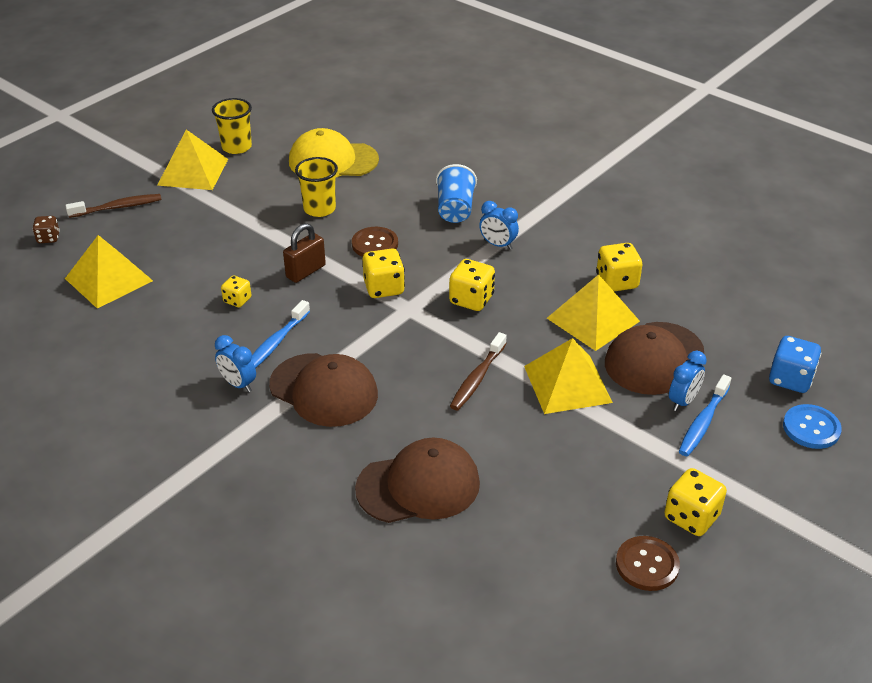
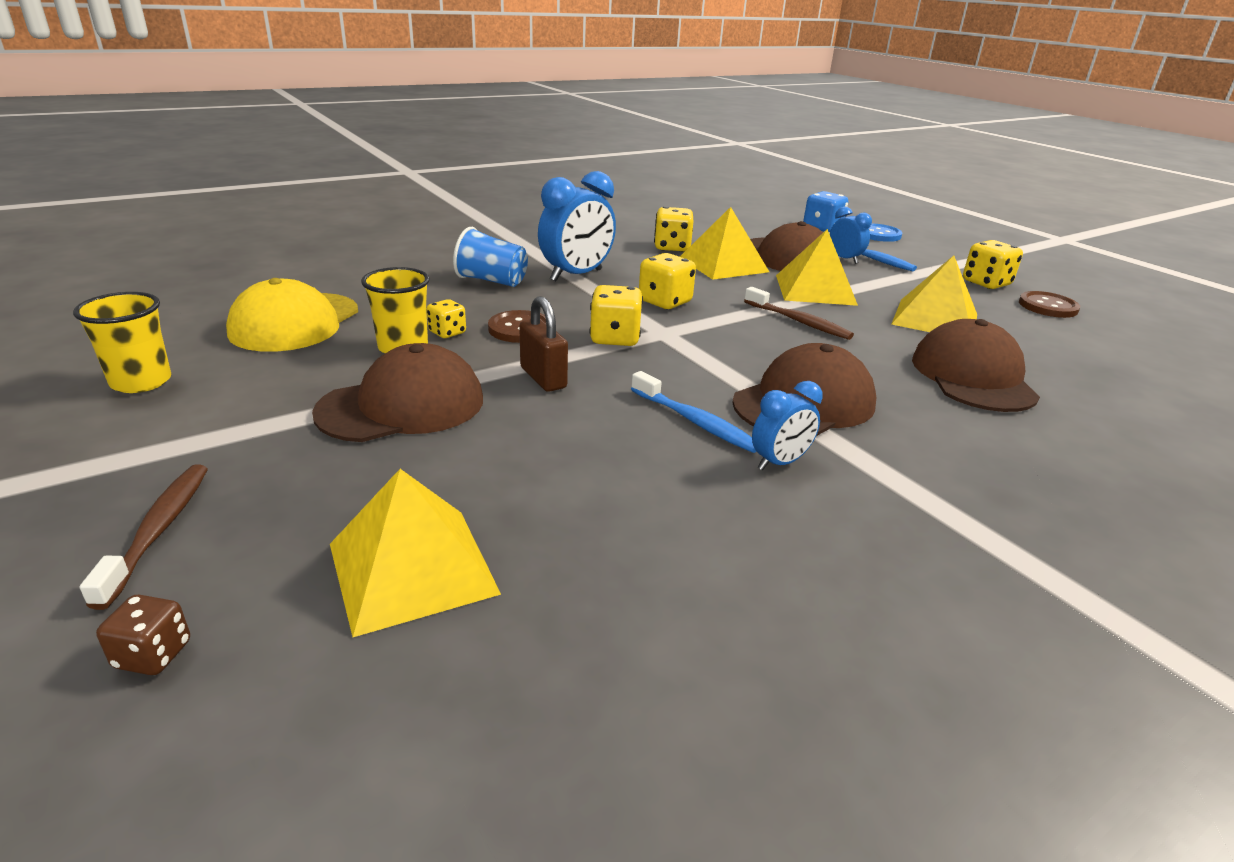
camera: 75 degrees left, 10 degrees down
(193, 172) = (156, 430): yellow pyramid -> yellow pyramid (935, 319)
(237, 300) = (576, 437): yellow dice -> yellow dice (447, 333)
(247, 232) = (402, 406): none -> brown cap
(498, 245) = (576, 275): blue clock -> blue clock, size x1.79

